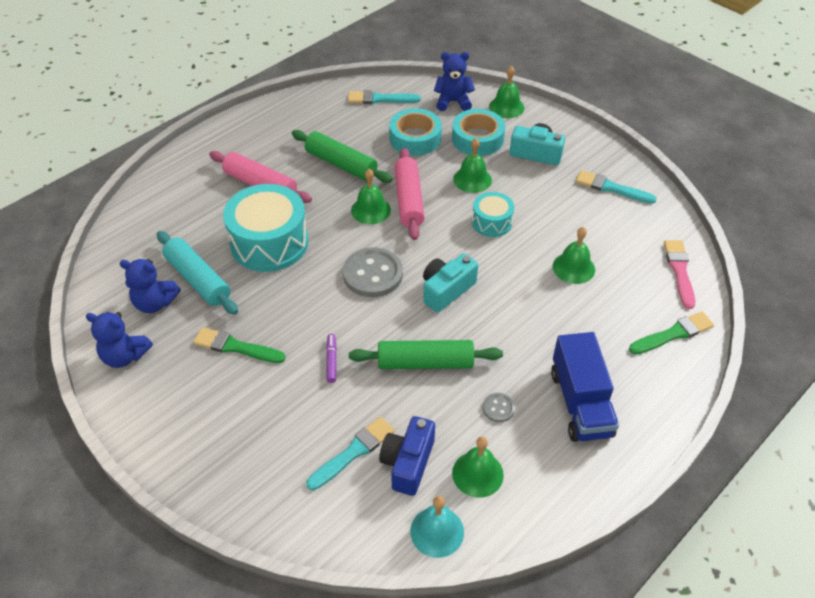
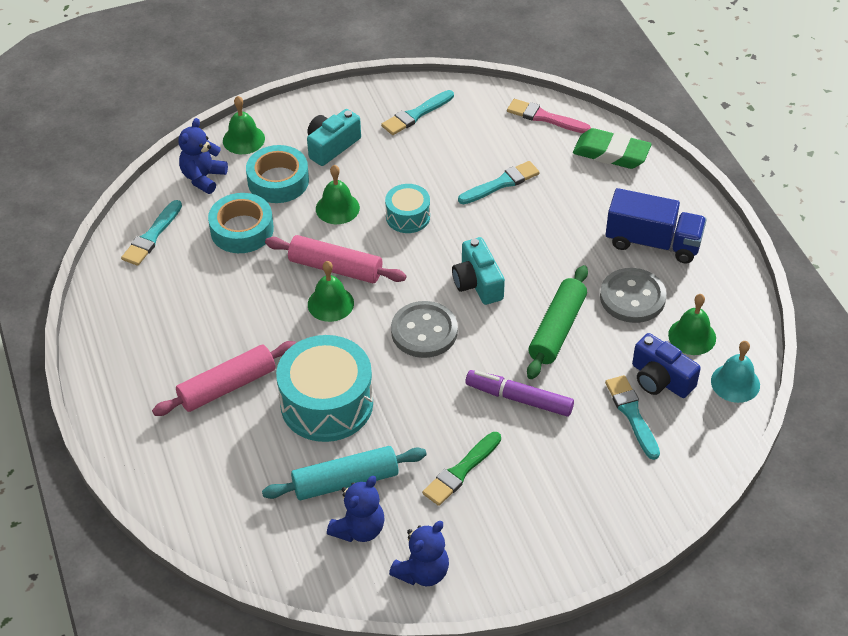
camera: 65 degrees left, 0 degrees up
(331, 361) = (519, 398): purple marker -> purple marker, size x1.88
(341, 164) = (241, 305): green rolling pin -> none
(498, 408) = (632, 297): grey button -> grey button, size x2.11
(573, 268) = (501, 183): green bell -> turquoise brush
(673, 334) = (611, 153): green brush -> green eraser

